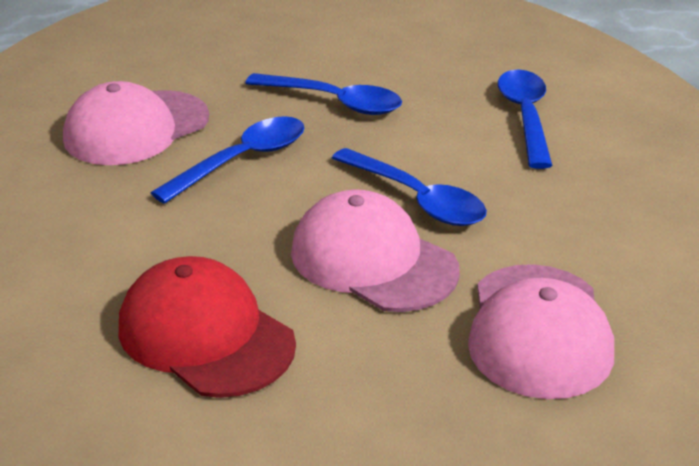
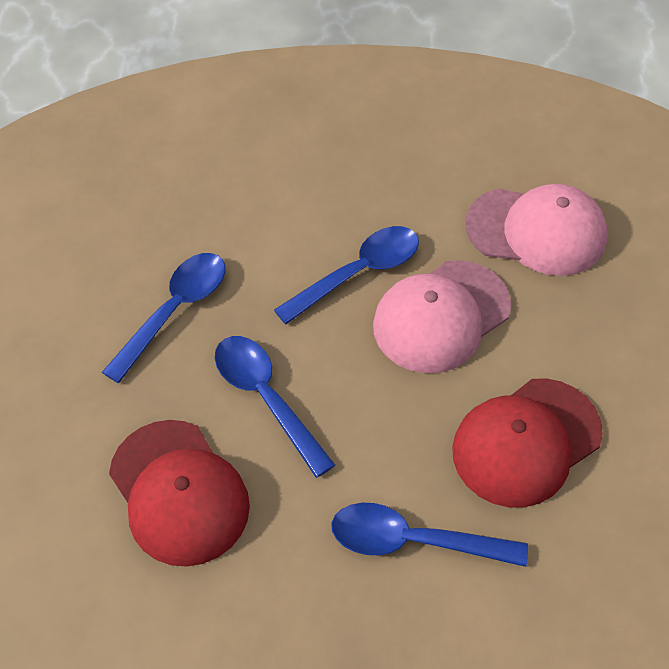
camera: 80 degrees left, 20 degrees up
(136, 128) = (179, 492): pink cap -> red cap
(525, 116) = (242, 174): blue spoon -> blue spoon (413, 541)

